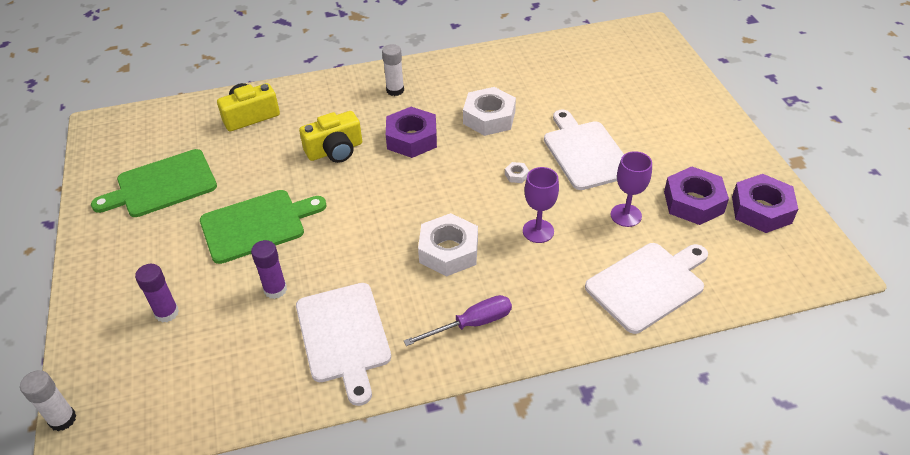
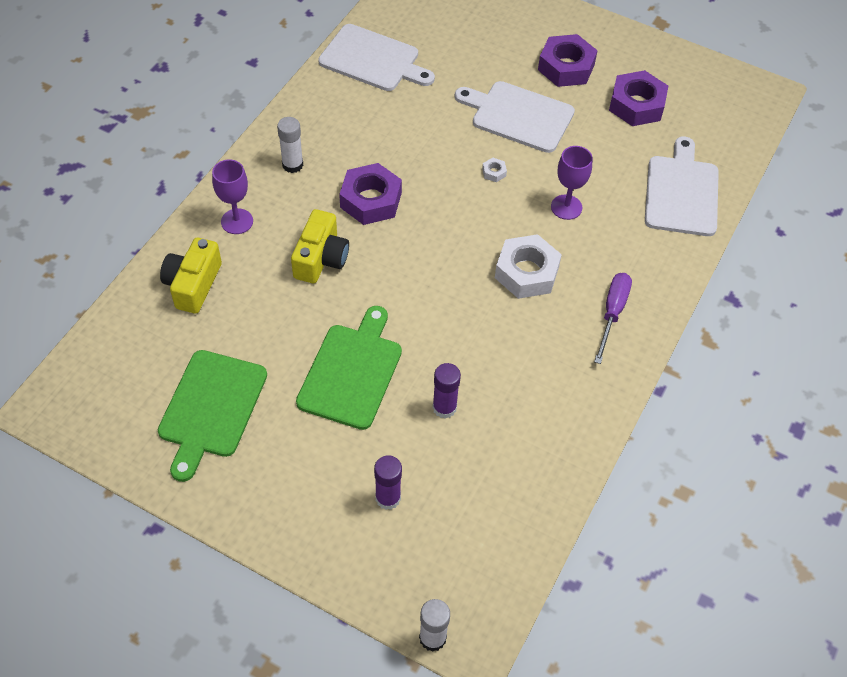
camera: 50 degrees left, 10 degrees up
(344, 336) = (542, 396): white cutting board -> white cutting board (373, 59)
(489, 117) = (407, 136): white nut -> none
(626, 215) = (607, 149): purple goblet -> purple goblet (237, 221)
(761, 210) = (682, 80): purple nut -> purple nut (566, 67)

